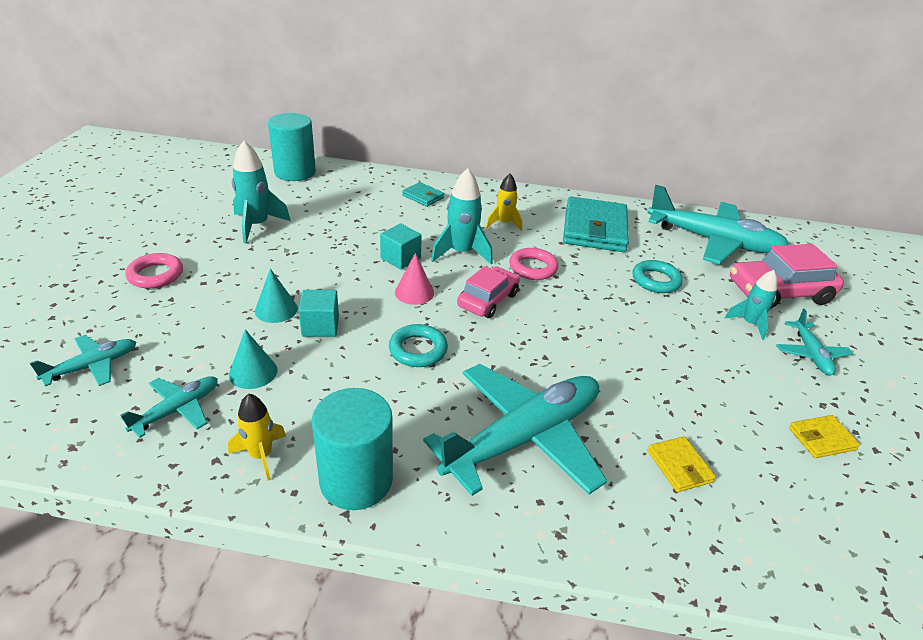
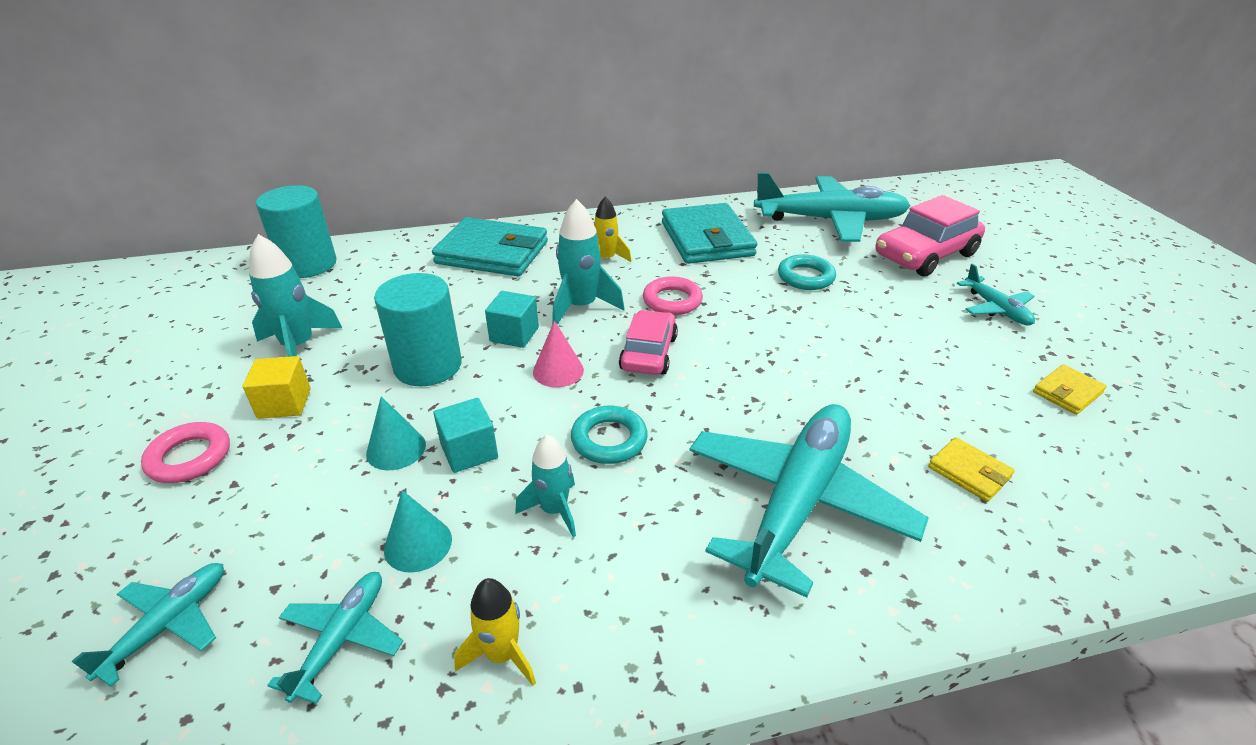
camera: 20 degrees left, 0 degrees up
(227, 259) = (284, 403): none -> yellow cube
(356, 480) = (645, 636): turquoise cylinder -> turquoise cylinder (428, 366)
(423, 196) = (492, 253): turquoise wallet -> turquoise wallet, size x2.16
(749, 324) = (922, 295): turquoise rocket -> turquoise rocket (554, 510)

